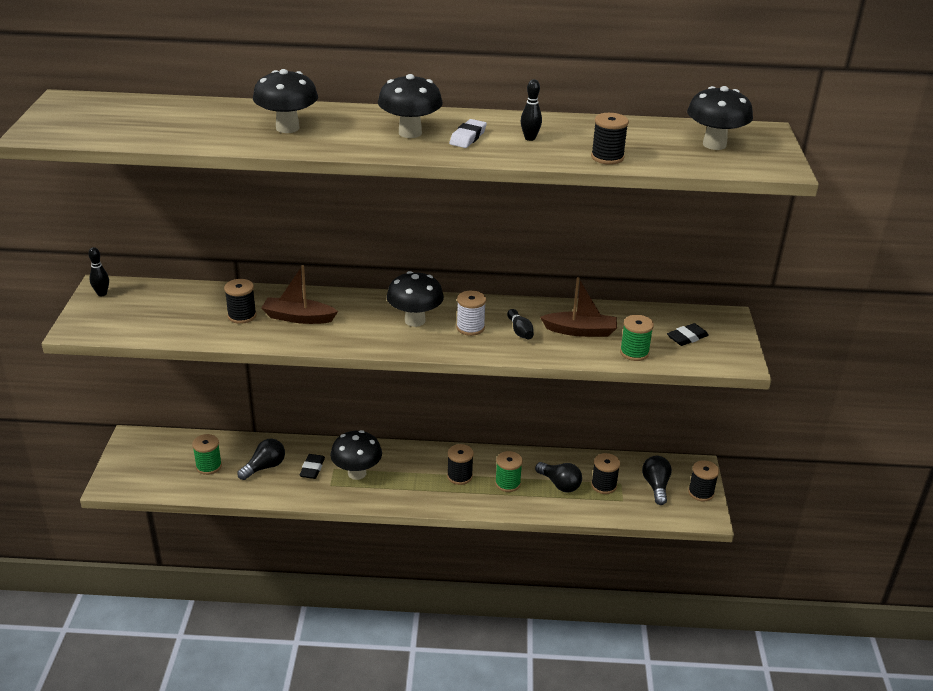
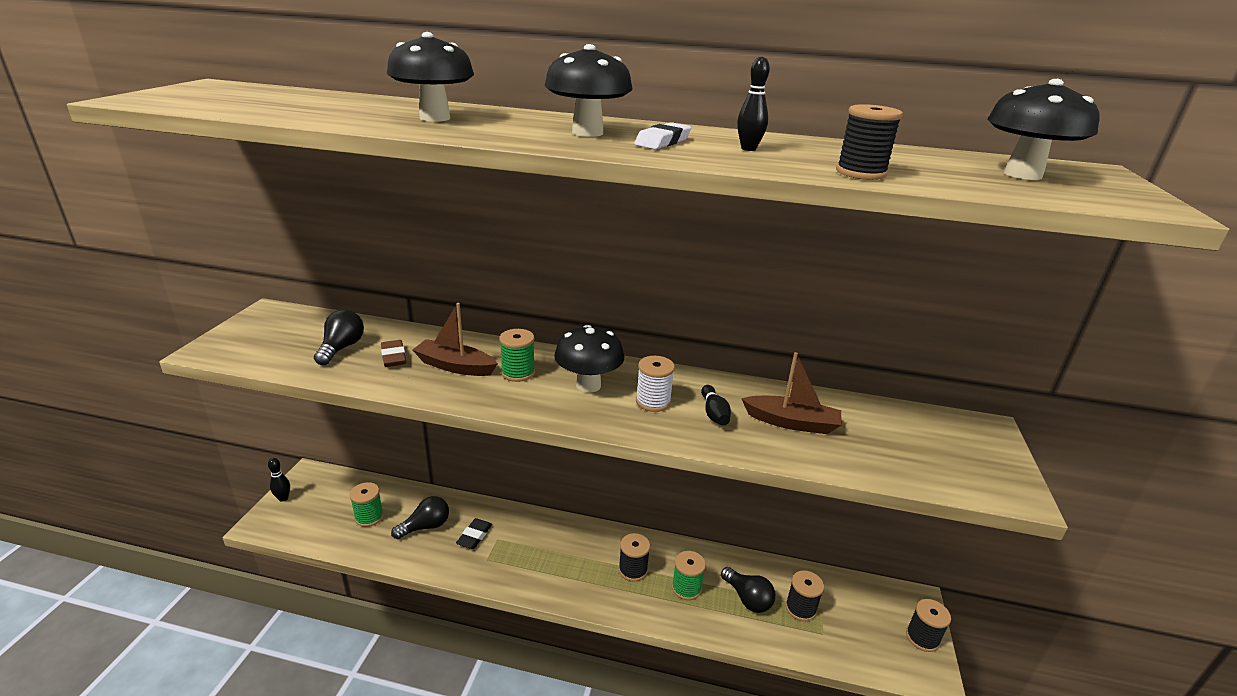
camera: 10 degrees right, 5 degrees down
(102, 294) = (262, 318): black bowling pin -> black bowling pin (283, 498)
(242, 316) = (393, 357): black spool -> brown eraser
(357, 473) = (520, 549): black mushroom -> none
(634, 352) = (863, 460): green spool -> green spool (518, 373)
(656, 486) = (865, 619): black light bulb -> black light bulb (341, 348)
(687, 337) = (935, 448): black eraser -> none

